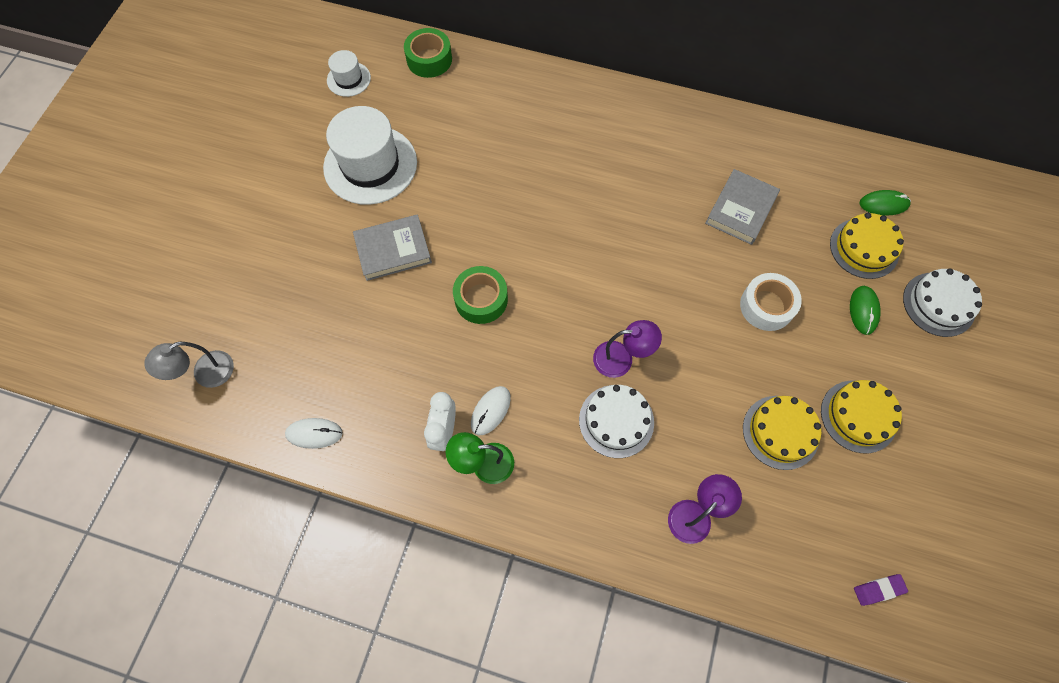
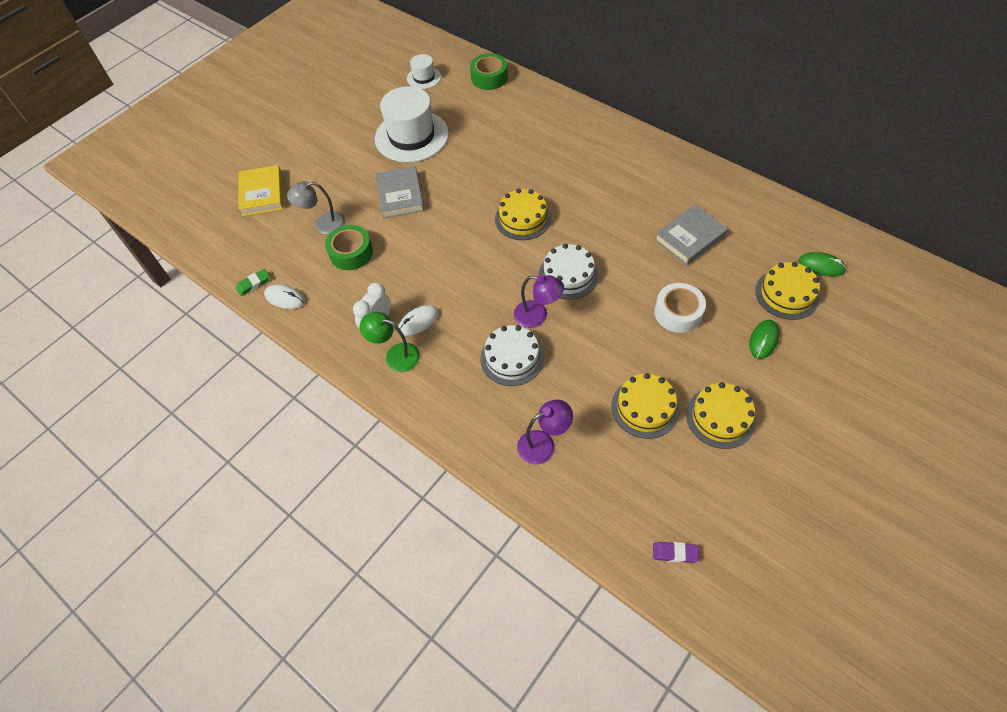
camera: 25 degrees right, 10 degrees down
(205, 373) = (231, 238): grey lamp -> grey lamp (323, 224)
(215, 298) = (262, 193): none -> yellow book
(265, 427) = (253, 284): none -> green eraser
(393, 250) = (400, 195): grey book -> grey book turned 75 degrees clockwise
(481, 299) = (449, 245): green tape -> green tape (351, 253)
(551, 239) = (523, 218): none -> yellow cake
(938, 304) = (837, 355): white cake -> white cake (568, 275)

